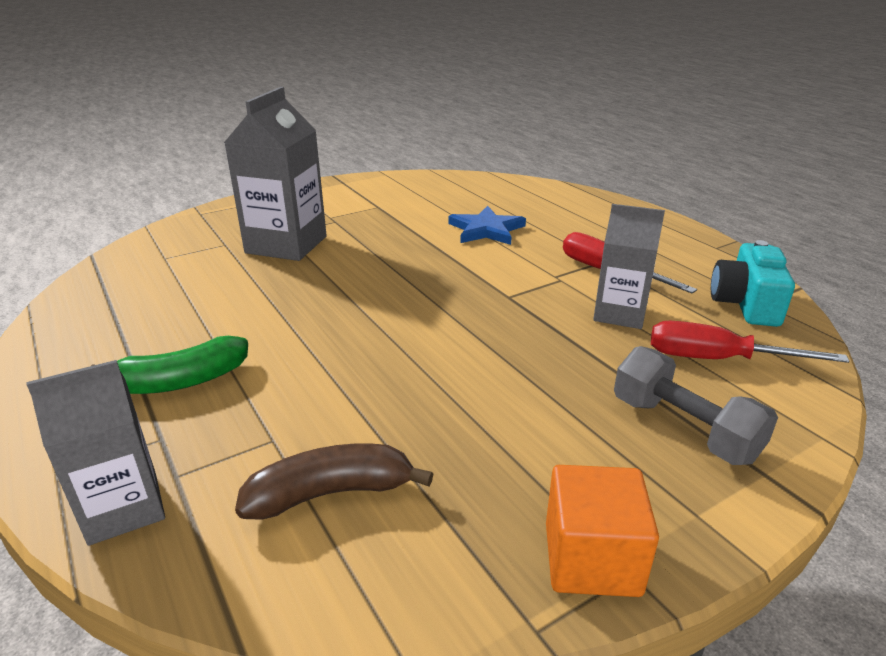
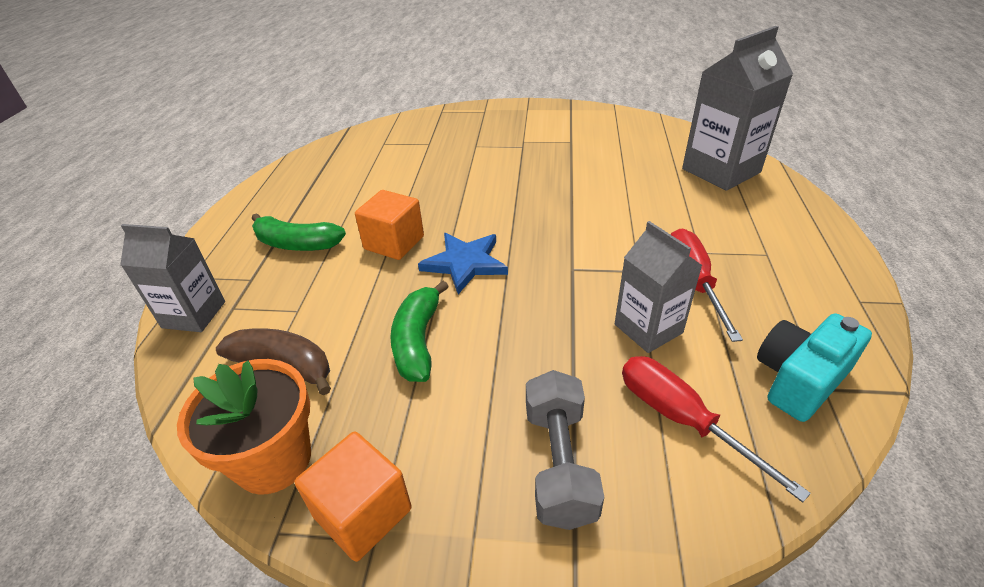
camera: 40 degrees right, 10 degrees up
(286, 245) = (465, 157): grey carton -> grey carton (721, 171)
(307, 337) = (394, 243): none -> orange cube
(443, 577) = (274, 460): none -> orange flower pot
(449, 404) = (418, 341): none -> green banana
(486, 230) = (634, 194): blue star -> blue star (465, 263)

